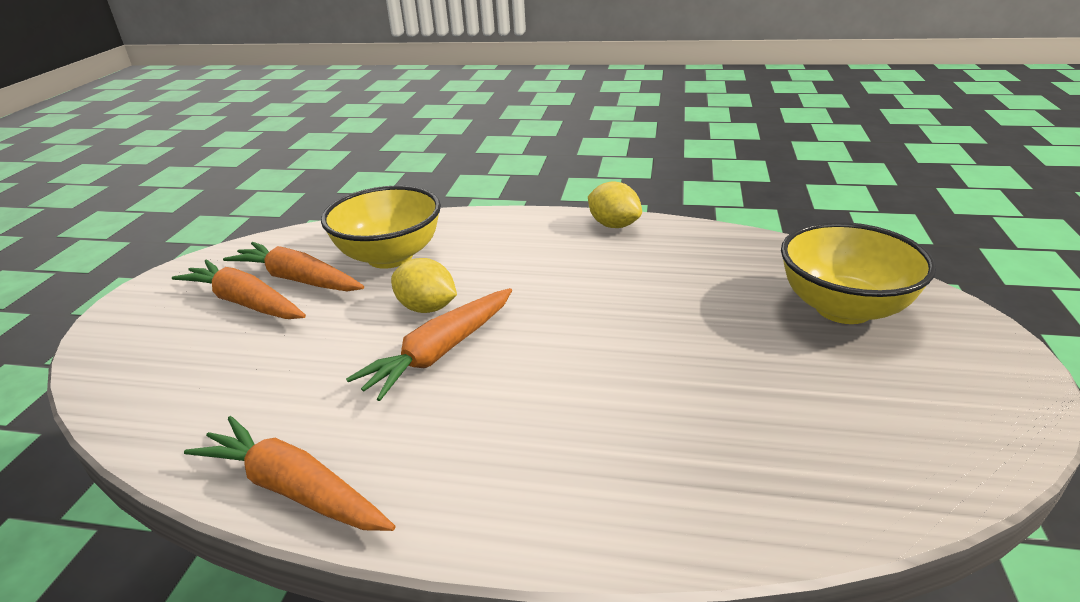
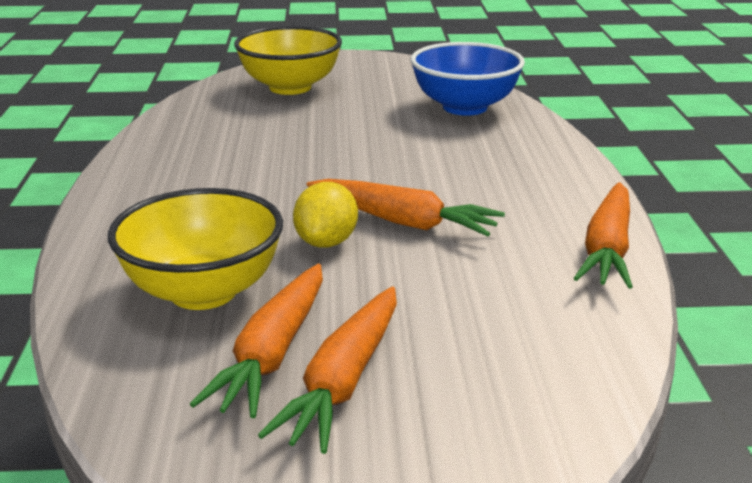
camera: 105 degrees left, 5 degrees down
(614, 225) = (132, 166): yellow lemon -> none
(778, 460) = (465, 107): none -> blue bowl

